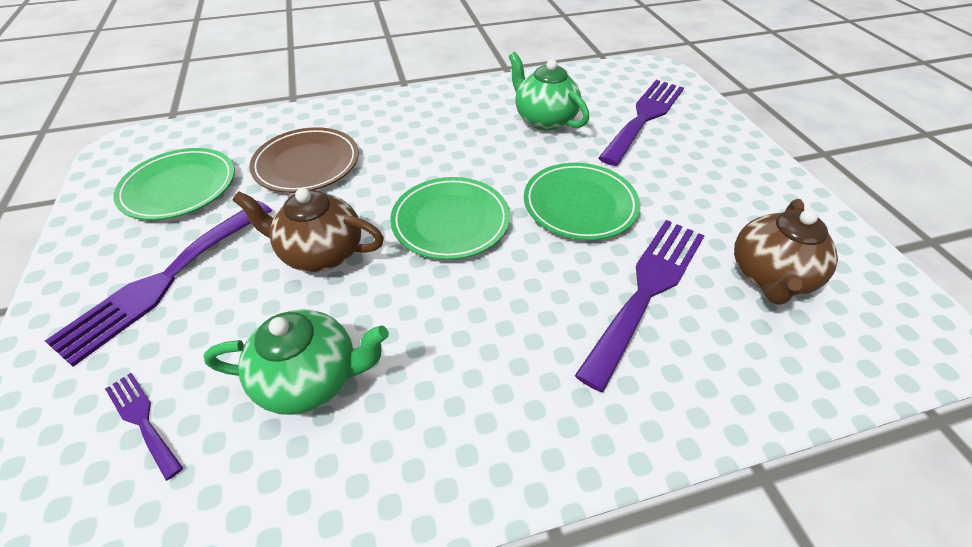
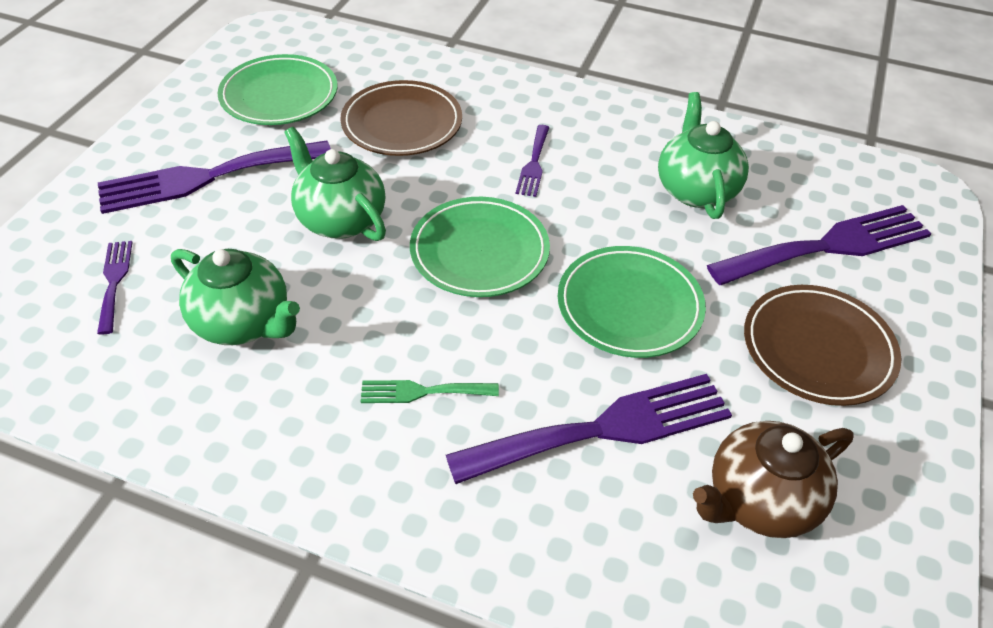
camera: 35 degrees right, 0 degrees up
(321, 253) = (340, 219): brown teapot -> green teapot
(430, 149) = (534, 164): none -> purple fork
(509, 341) = (422, 392): none -> green fork
(700, 174) = (818, 349): none -> brown plate

